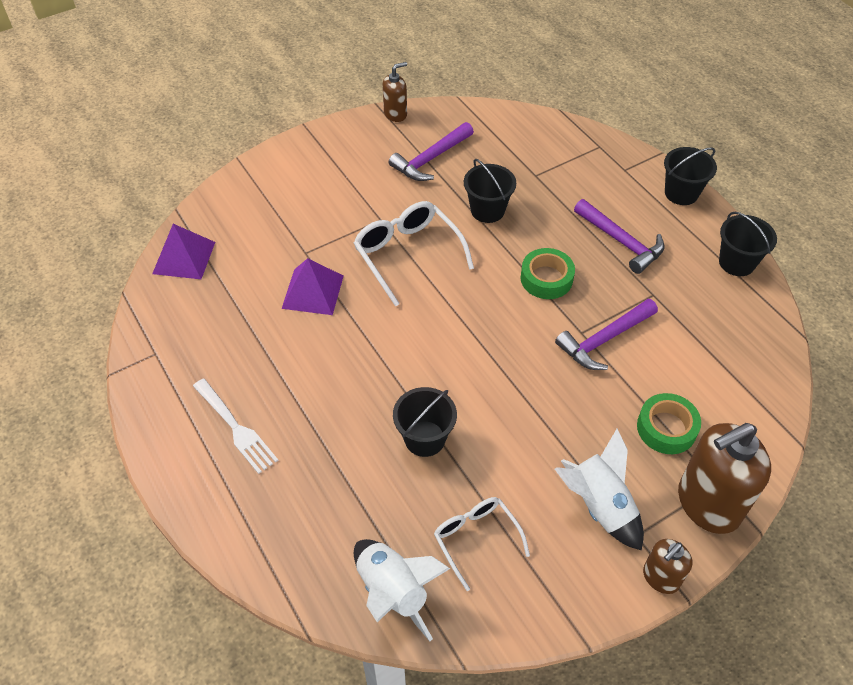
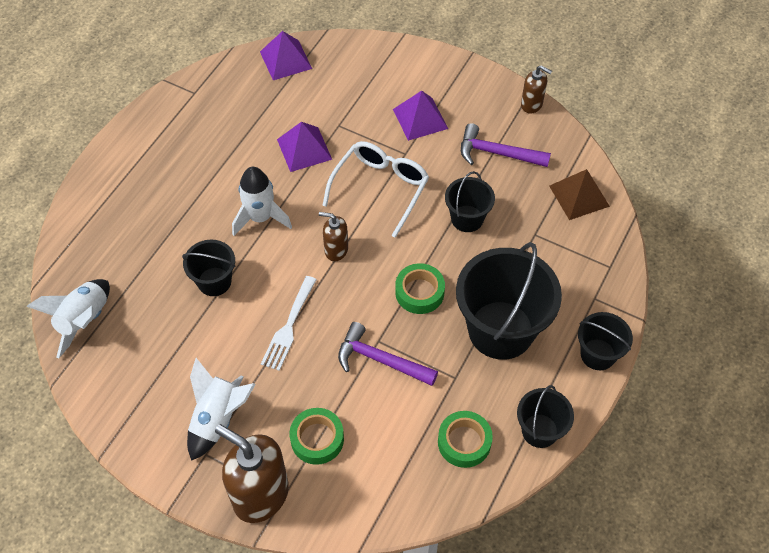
camera: 60 degrees right, 5 degrees up
(236, 428) = (160, 169): white fork -> white fork (289, 326)
(348, 191) = (420, 118): none -> purple pyramid
(371, 364) = (260, 217): none -> white rocket
(476, 539) = (149, 351): white glasses -> none
(515, 131) = (579, 196): none -> brown pyramid
(621, 241) = (501, 330): purple hammer -> black bucket
(660, 578) = (177, 484): brown soap dispenser -> brown soap dispenser (336, 250)
(723, 318) = (464, 442): none -> green tape

